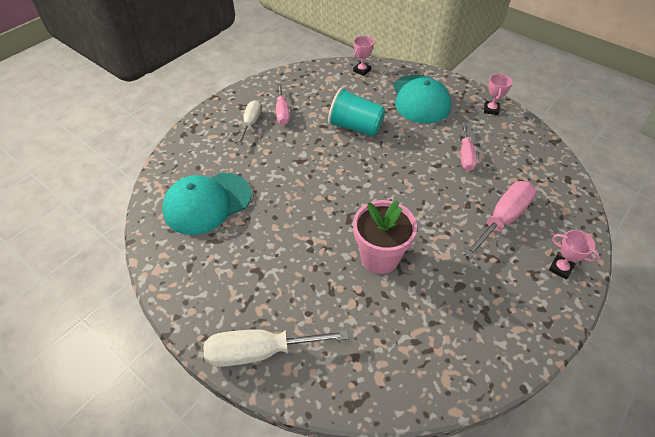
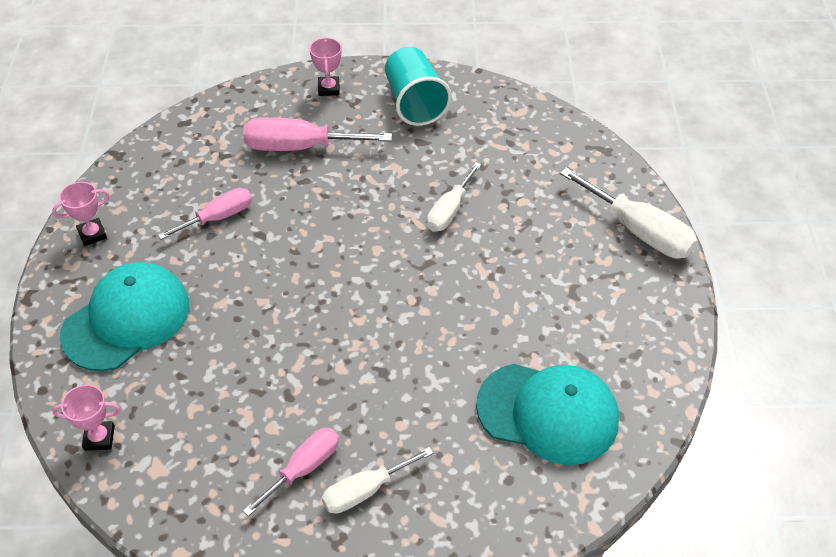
camera: 130 degrees left, 0 degrees up
(355, 127) = (258, 355): turquoise cup -> turquoise cup (415, 102)
(380, 257) = (449, 210): pink flower pot -> white screwdriver

